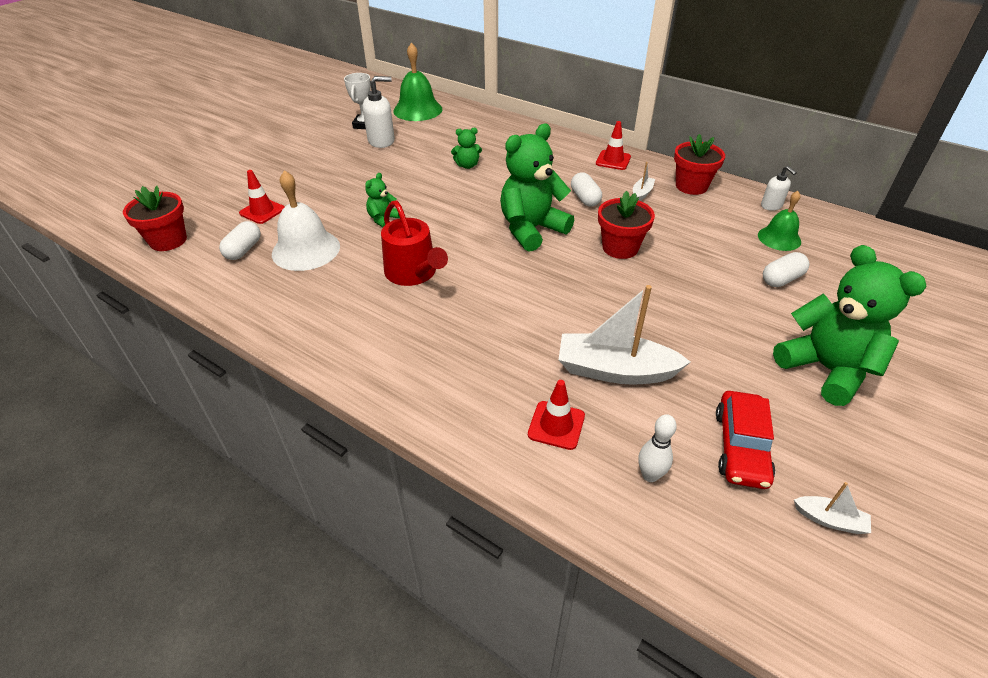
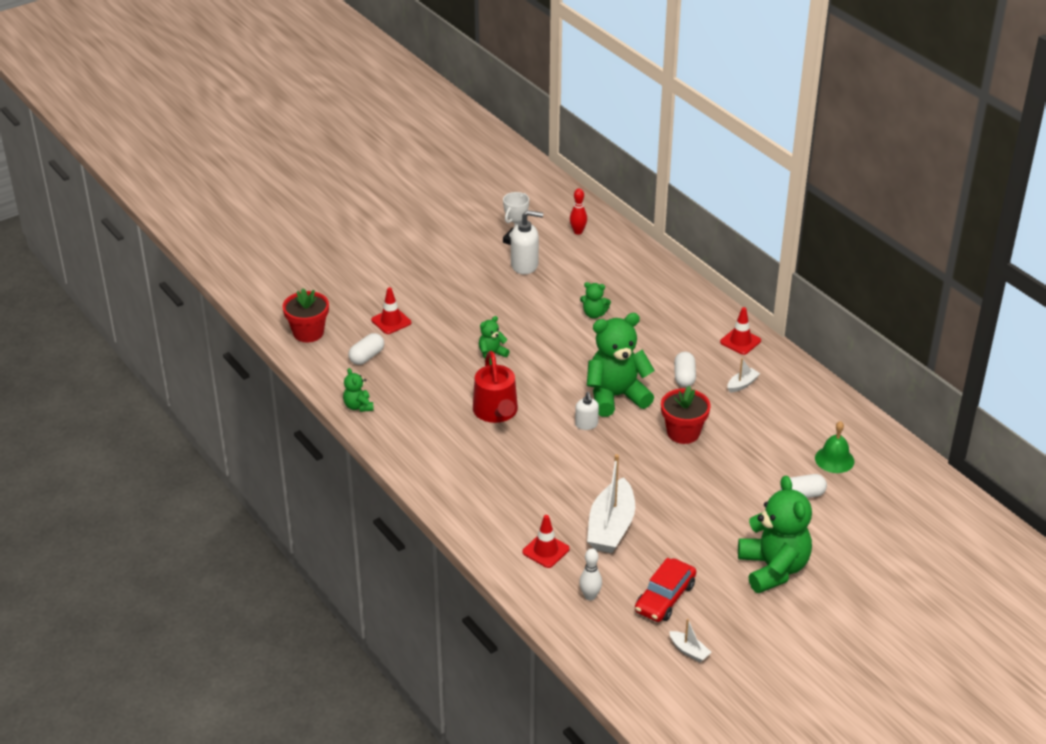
camera: 20 degrees right, 5 degrees down
(247, 304) = (358, 406): none -> green teddy bear
(306, 249) = (417, 369): white bell -> none
(417, 110) = (578, 232): green bell -> red bowling pin
(615, 370) = (611, 527): white boat -> white boat turned 105 degrees counterclockwise
(691, 186) = (796, 388): red flower pot -> none
(771, 206) = (856, 427): white soap dispenser -> white soap dispenser (586, 424)

